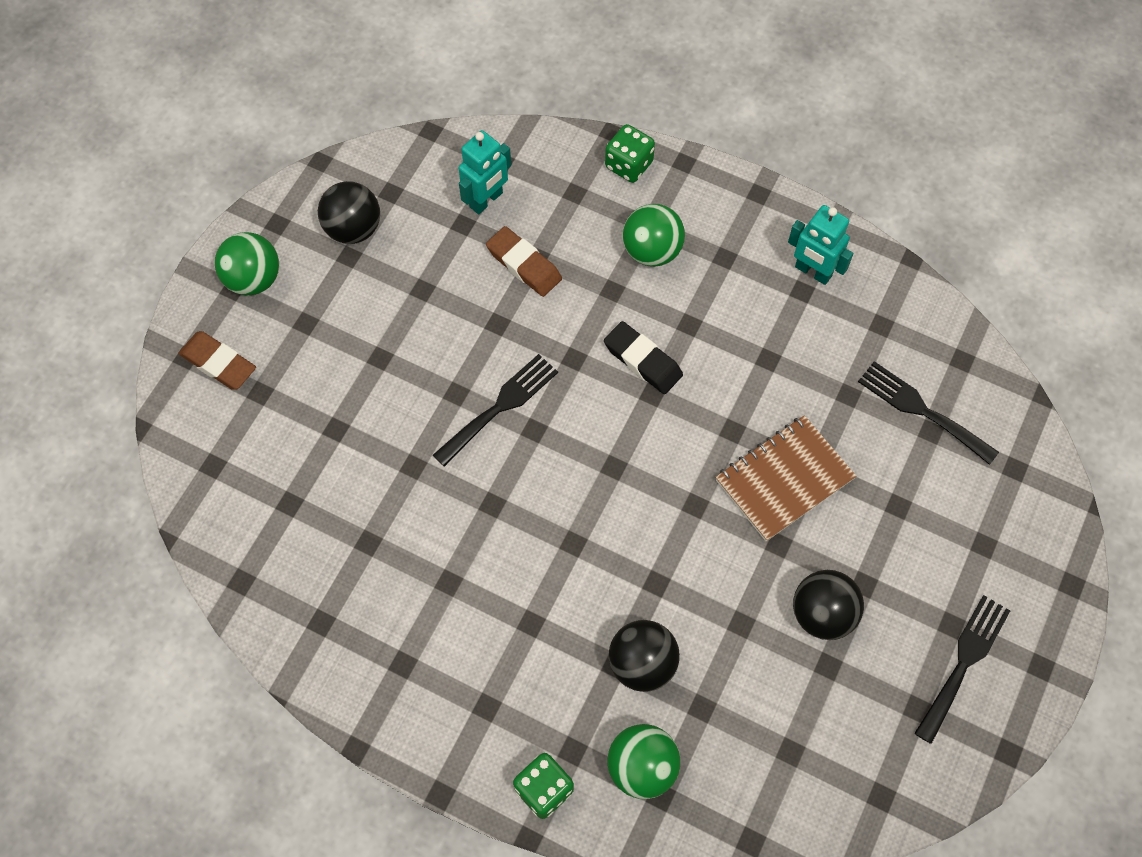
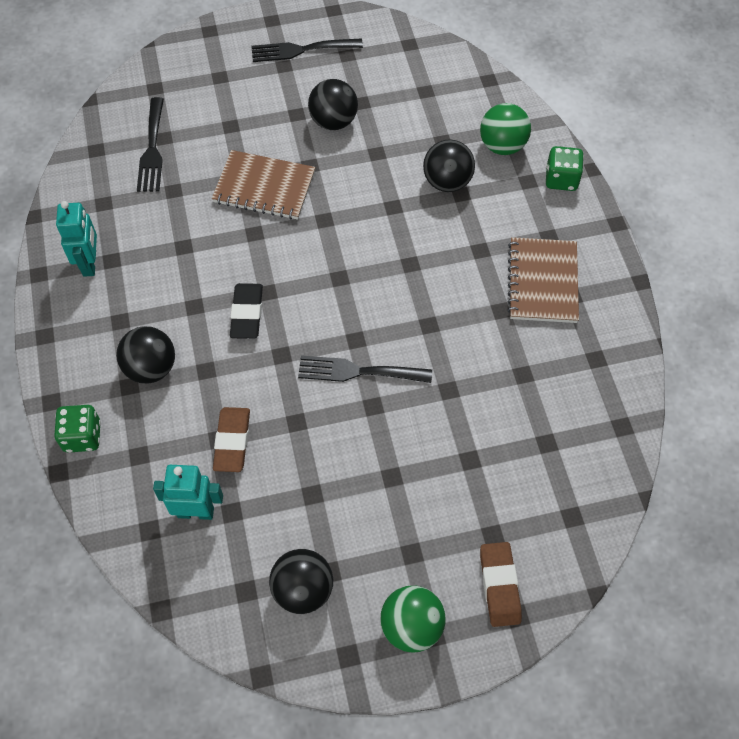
camera: 130 degrees left, 5 degrees down
(442, 650) = (542, 282): none -> brown notebook
(652, 251) = (151, 368): green ball -> black ball

